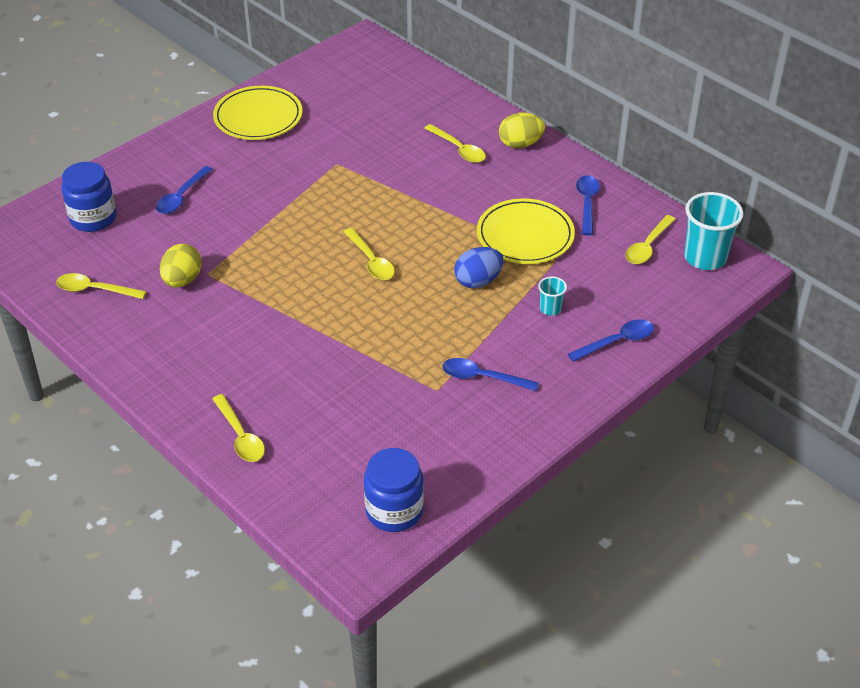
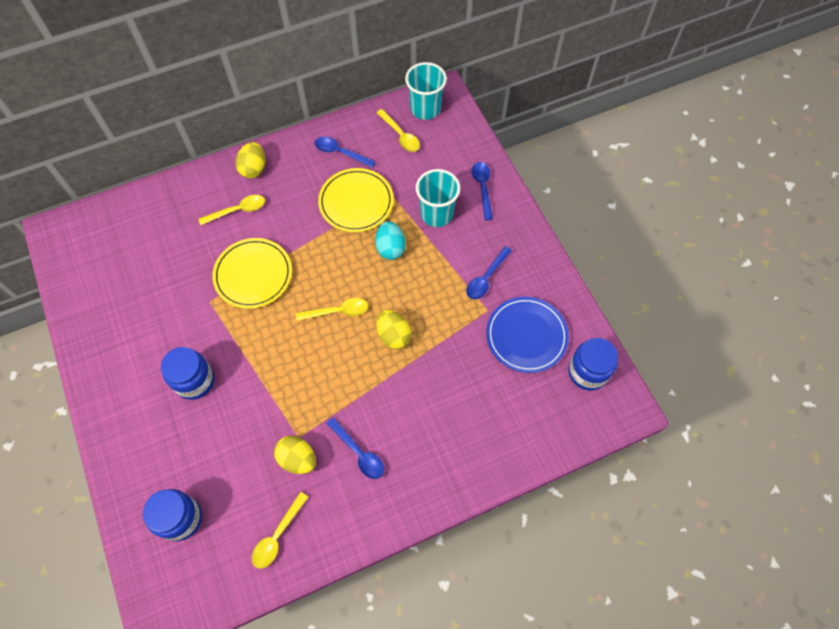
camera: 70 degrees left, 20 degrees up
(181, 197) = (189, 435): blue spoon -> blue spoon (359, 453)
(240, 436) = (487, 456): yellow spoon -> none
(241, 182) = (194, 381): none -> blue jar
(258, 117) = (113, 344): yellow plate -> yellow plate (253, 275)
(362, 314) = (393, 335): none -> yellow egg
(418, 436) = (526, 336): none -> blue plate
(478, 281) = (390, 248): blue egg -> turquoise egg
(550, 309) = (436, 214): turquoise cup -> turquoise cup, size x2.05

